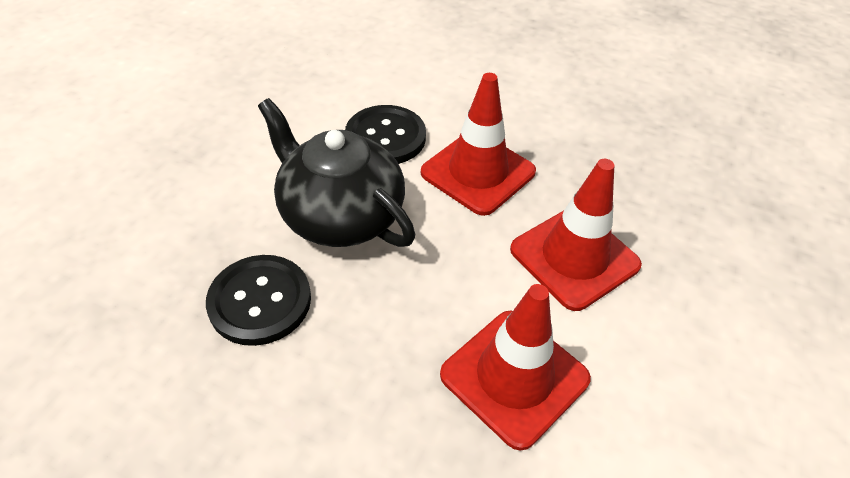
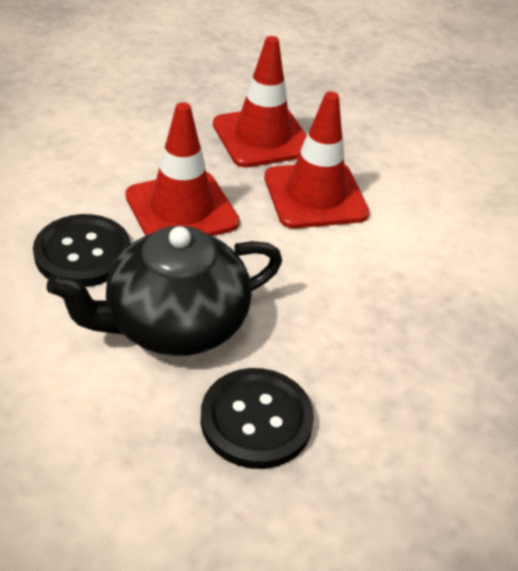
camera: 70 degrees left, 5 degrees down
(514, 377) = (413, 275): red traffic cone -> red traffic cone (262, 137)

